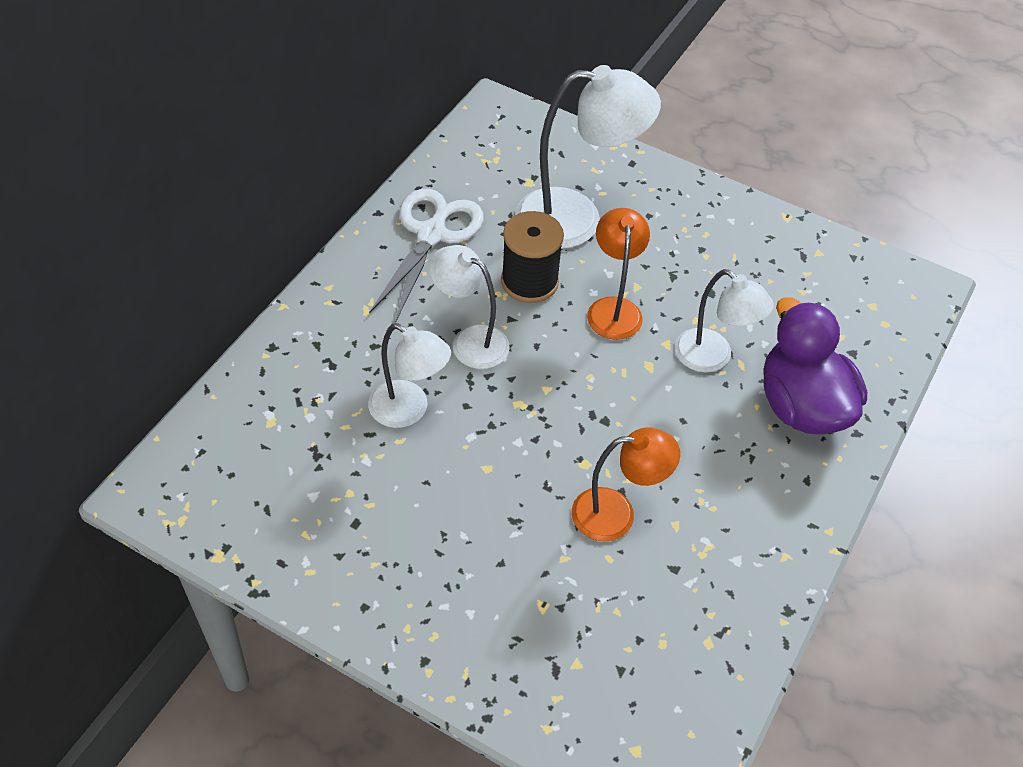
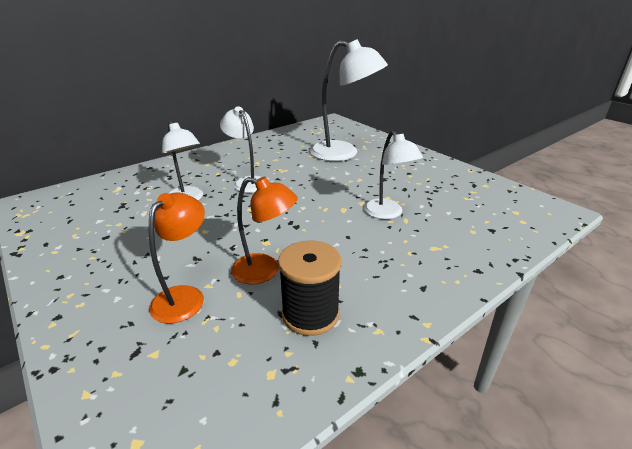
camera: 25 degrees right, 20 degrees down
(431, 235) = (264, 147): white scissors -> none
(529, 282) = (300, 168): black spool -> black spool (310, 314)
(614, 308) = (339, 184): orange lamp -> orange lamp (184, 296)
(802, 406) = (439, 247): purple duck -> none

